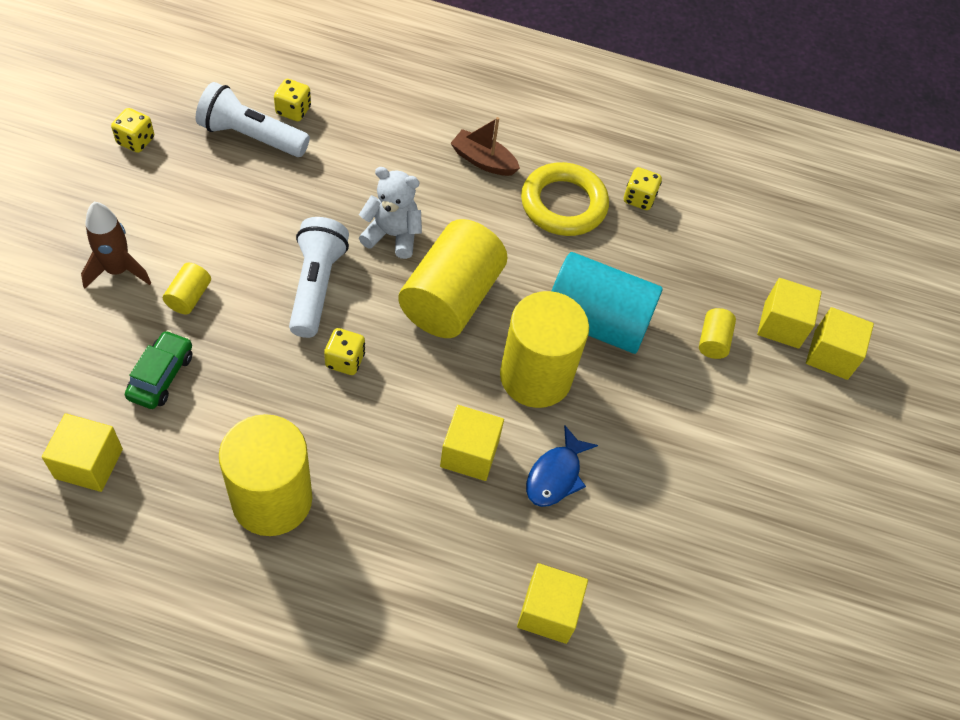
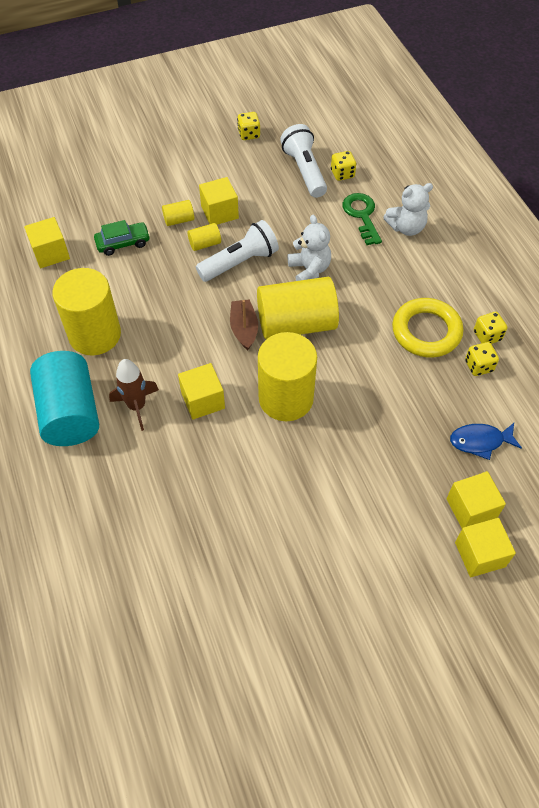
camera: 60 degrees right, 0 degrees up
(118, 270) = (166, 184): brown rocket -> brown rocket (137, 406)
(345, 360) = (206, 306): yellow dice -> yellow dice (487, 336)
(368, 139) = (362, 215): none -> green key
(422, 119) = (406, 227): none -> white teddy bear
(483, 161) = (411, 273): brown boat -> brown boat (244, 329)
(548, 611) = (137, 504): yellow cube -> yellow cube (219, 212)
(556, 475) = (228, 451): blue fish -> blue fish (480, 441)
(596, 322) = (357, 403): turquoise cylinder -> turquoise cylinder (70, 413)
(713, 341) = (412, 476): yellow cylinder -> yellow cylinder (205, 244)

